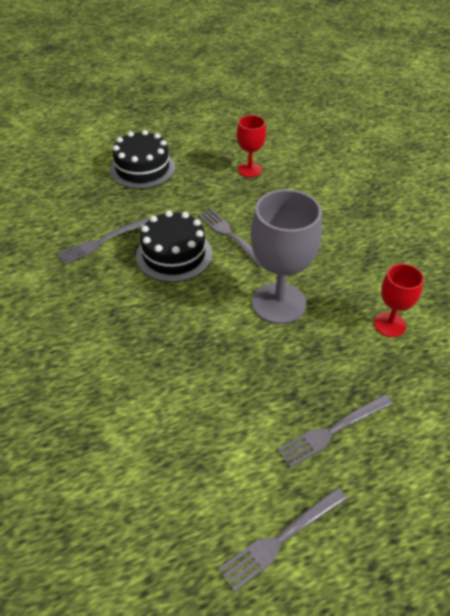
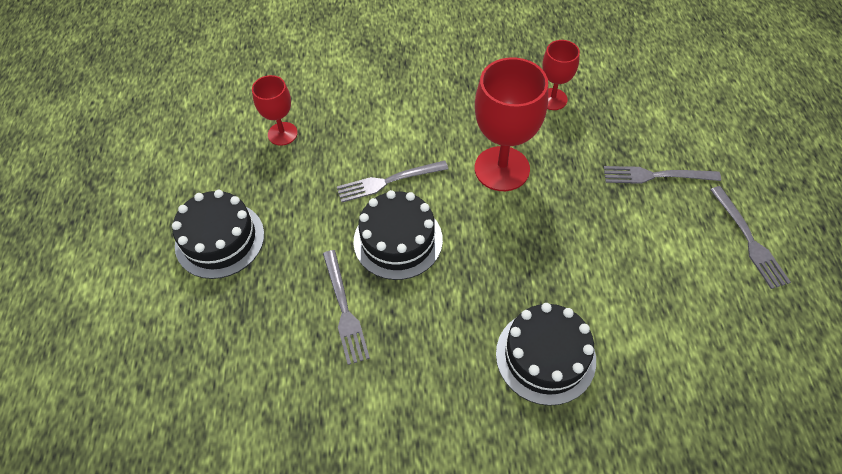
camera: 70 degrees left, 10 degrees up
(87, 371) = (545, 356): none -> black cake
(279, 303) = (502, 169): grey goblet -> red goblet
(332, 431) = (656, 176): grey fork -> grey fork turned 105 degrees clockwise

